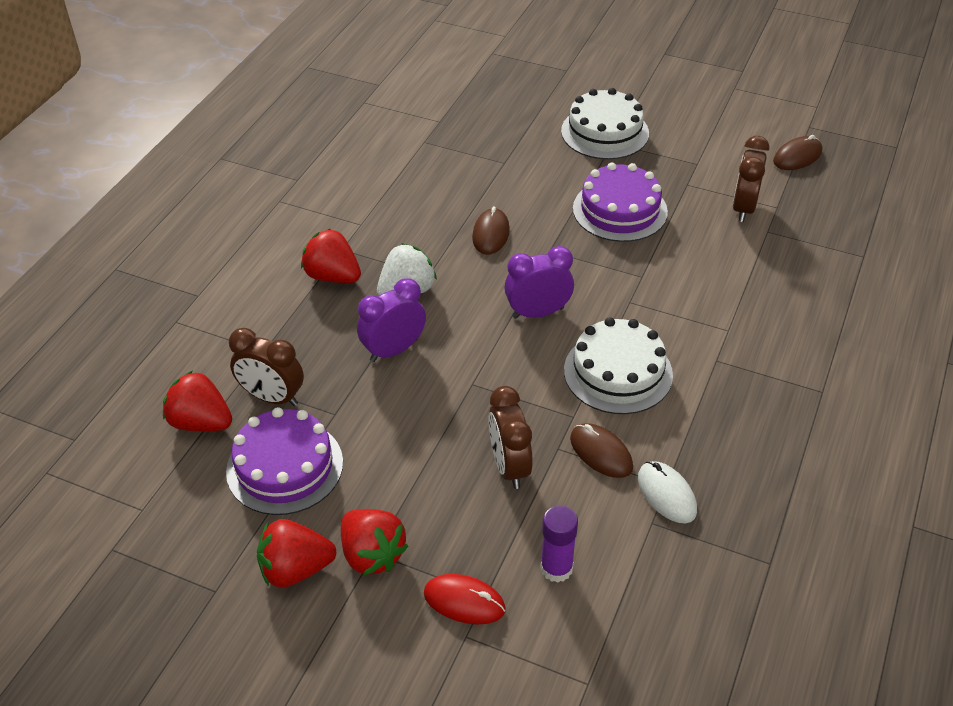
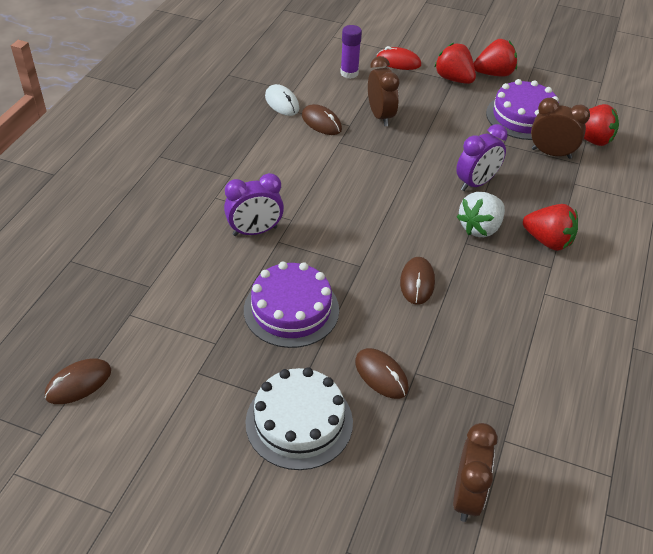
camera: 175 degrees right, 0 degrees up
(535, 161) = (381, 375): none -> brown mouse
(538, 313) = (368, 210): purple clock -> purple clock (255, 231)
(618, 372) = (306, 168): white cake -> none
(743, 208) = (164, 312): brown clock -> brown clock (467, 496)

